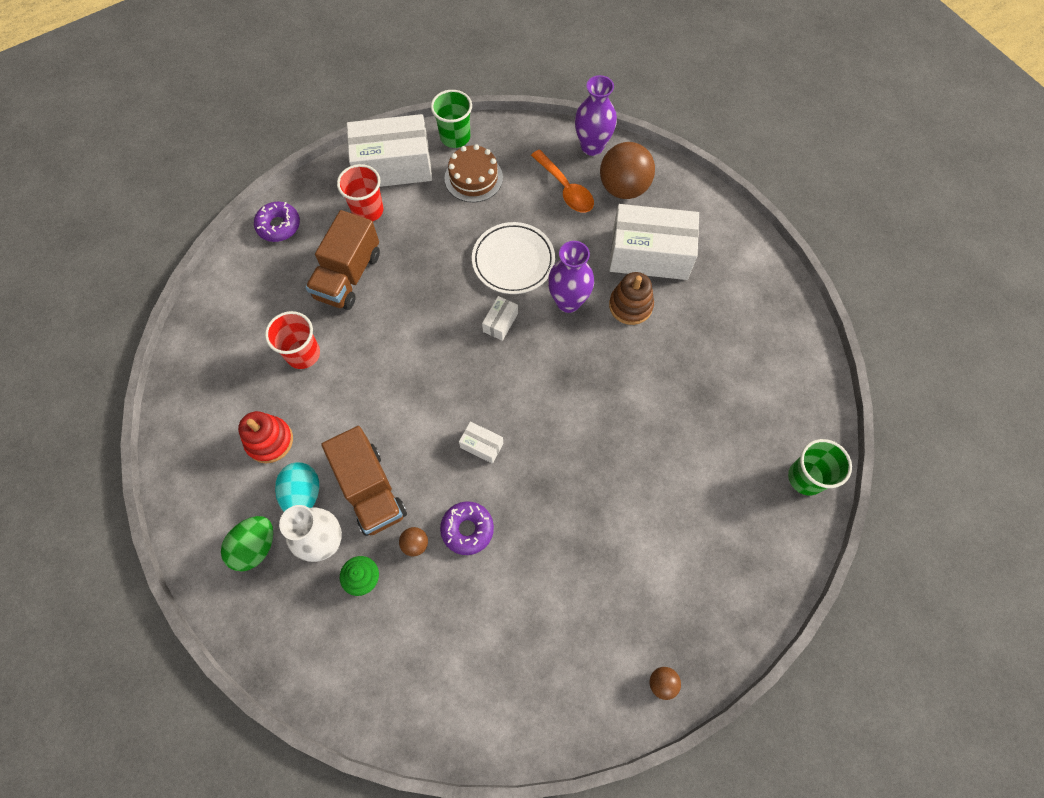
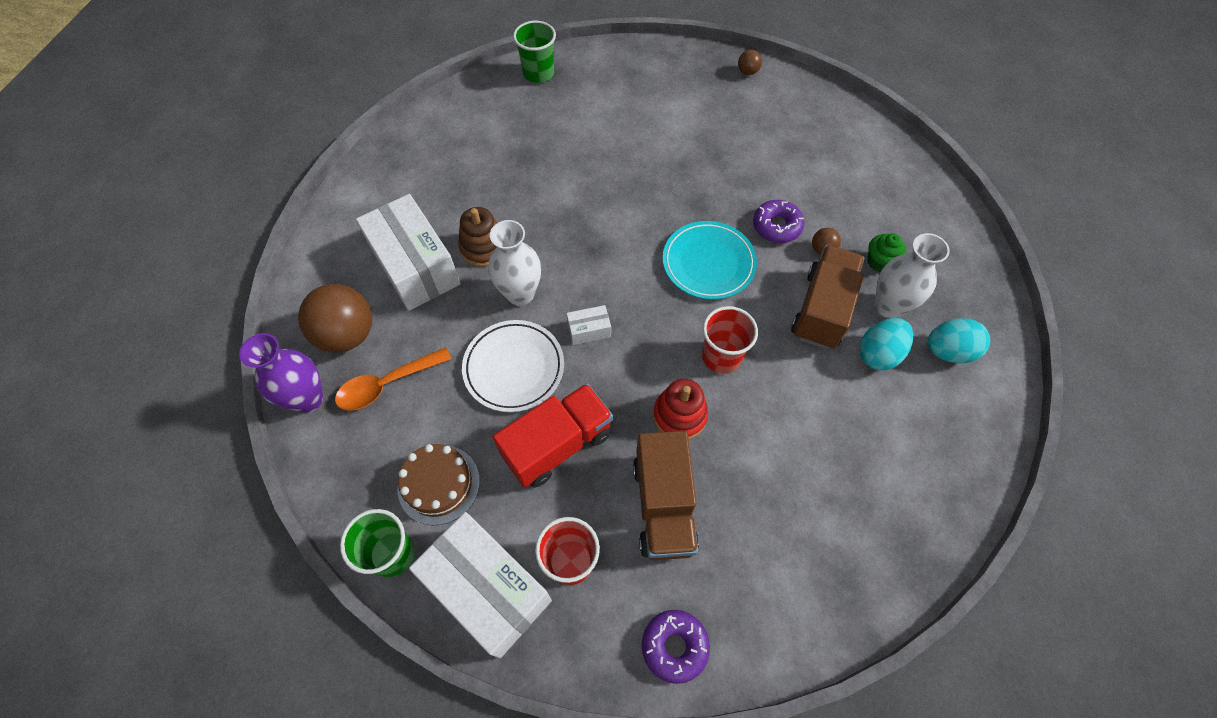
camera: 130 degrees left, 5 degrees down
(255, 547) = (948, 351): green egg -> turquoise egg
(269, 441) = (873, 421): red stacking toy -> red stacking toy (679, 415)
(303, 354) = (778, 469): red cup -> red cup (721, 356)
(348, 276) = (663, 506): brown truck -> brown truck turned 105 degrees clockwise
(439, 249) = (557, 444): none -> red truck
(481, 445) = (708, 263): white box -> turquoise plate
(565, 189) = (387, 384): orange spoon -> orange spoon turned 135 degrees counterclockwise
(568, 302) = (520, 294): purple vase -> white vase

